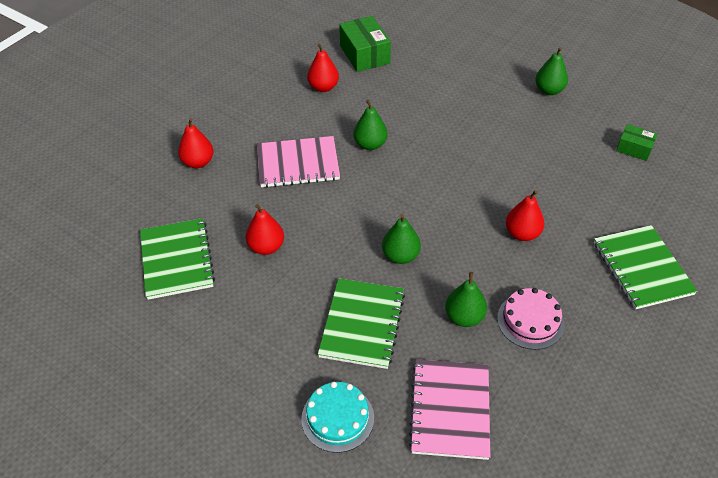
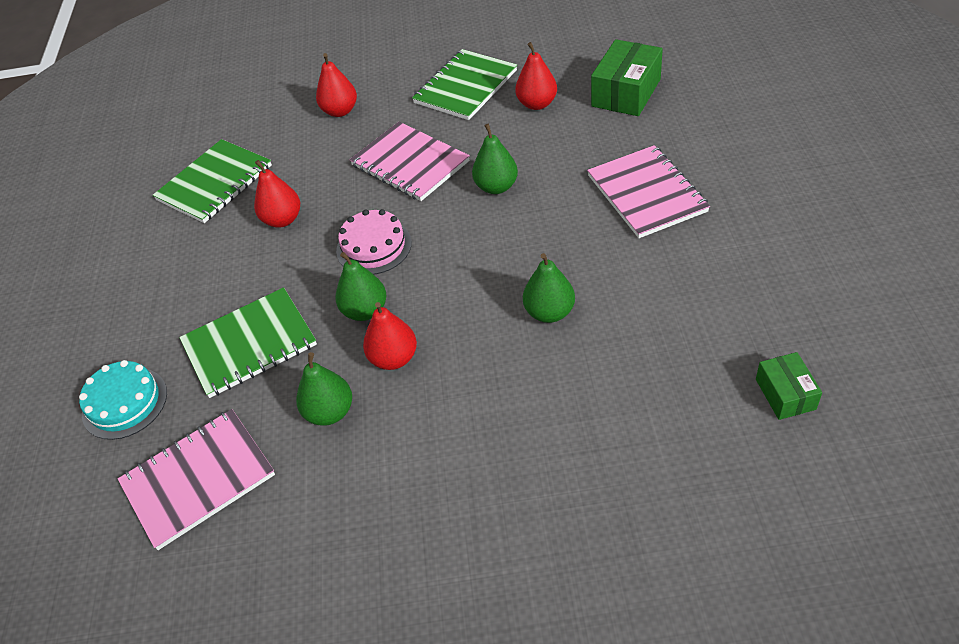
camera: 55 degrees right, 0 degrees up
(452, 100) = (646, 193): none -> pink notebook
(522, 233) = (503, 382): red pear -> red pear (394, 358)
(530, 321) = (377, 470): pink cake -> pink cake (374, 246)
(549, 90) = (780, 253): green pear -> green pear (549, 312)
(642, 268) = (571, 528): green notebook -> green notebook (465, 87)

